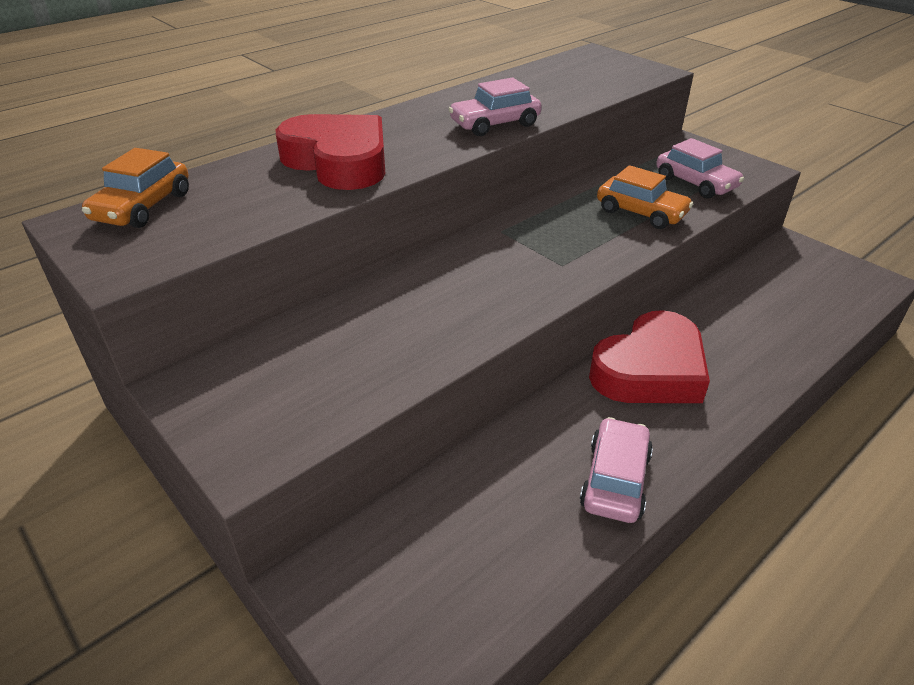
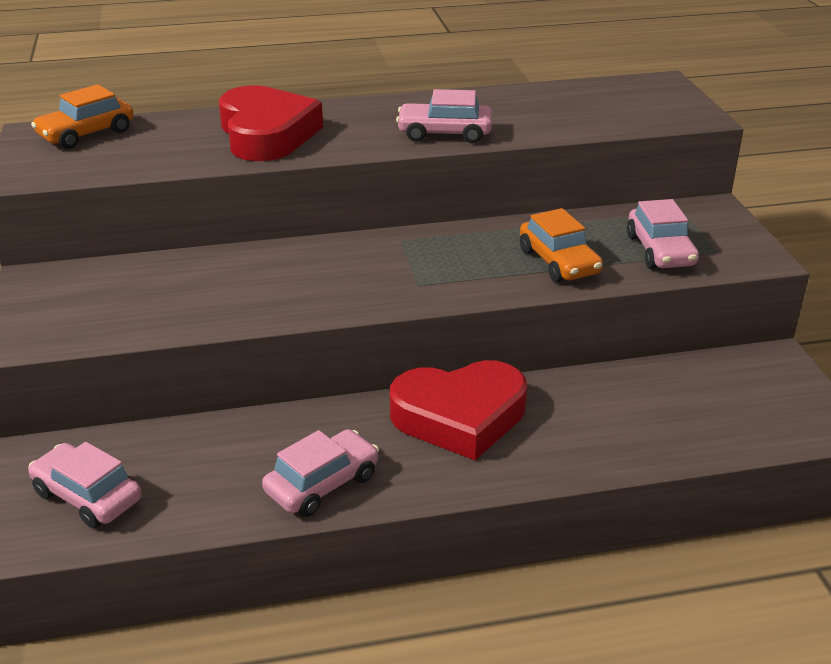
camera: 30 degrees right, 5 degrees down
(416, 602) = (87, 496): none -> pink car

